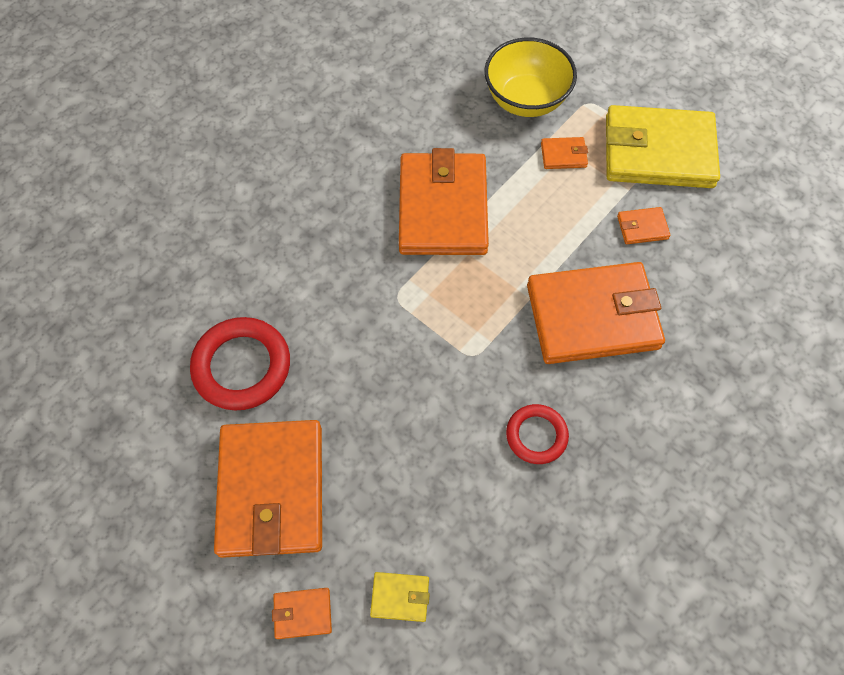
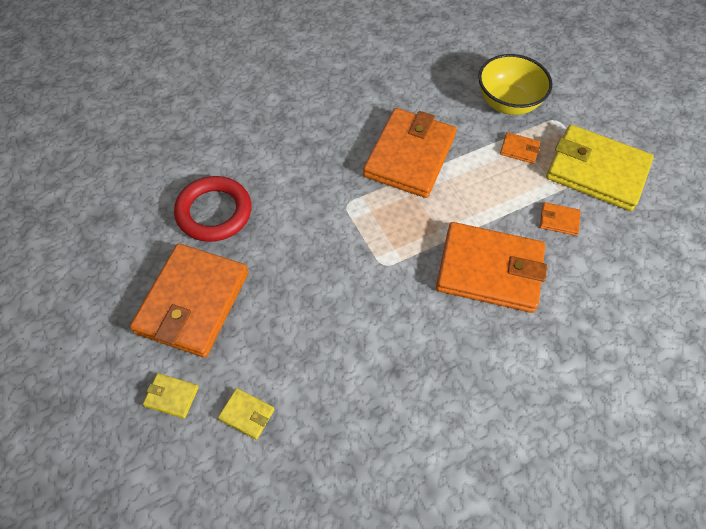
camera: 20 degrees right, 5 degrees down
(302, 613) = (171, 396): orange wallet -> yellow wallet
(536, 435) = (405, 339): red ring -> none

